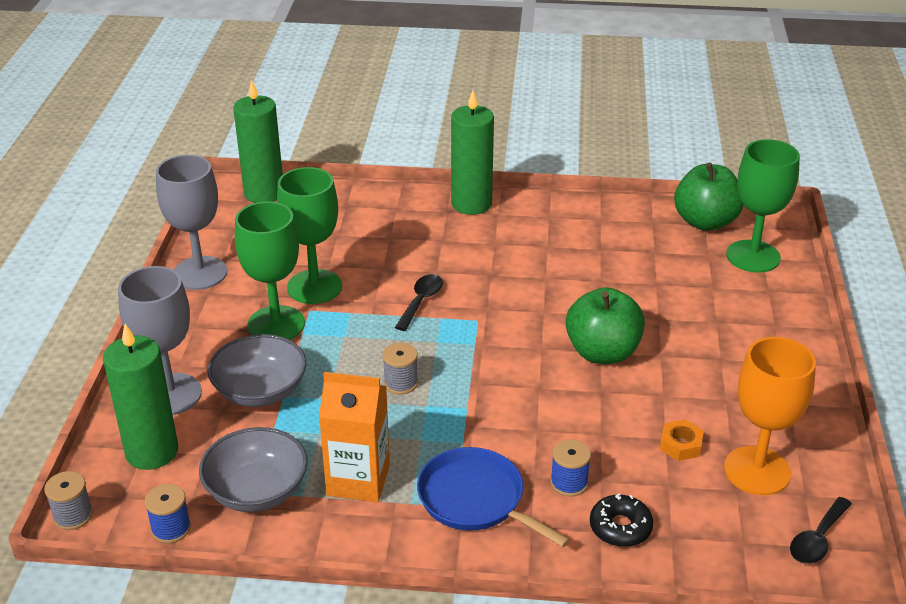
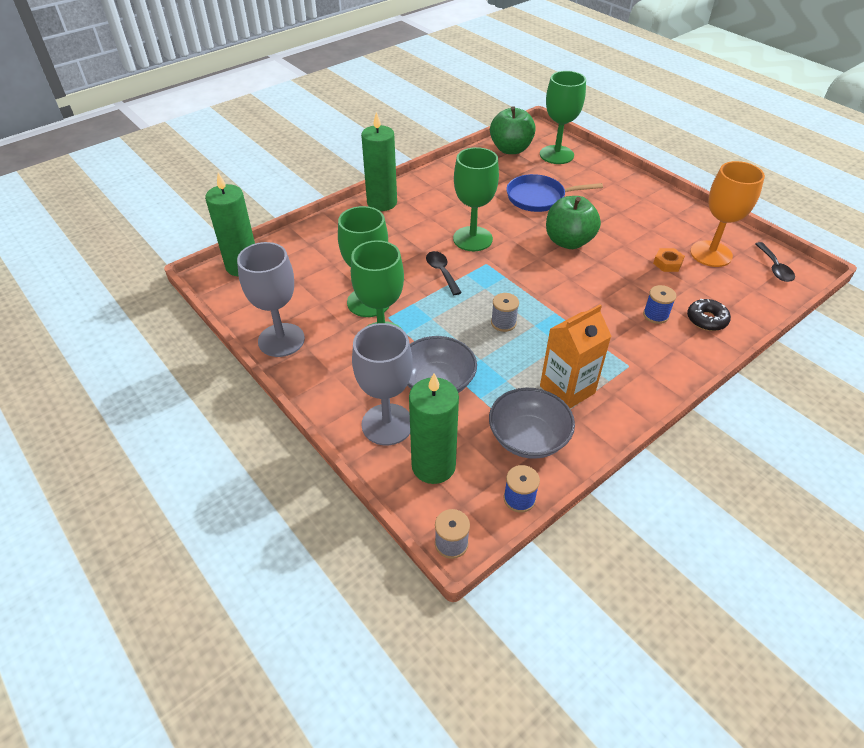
camera: 45 degrees left, 10 degrees up
(475, 499) = (633, 355): blue pan -> blue pan (538, 197)
(503, 289) = (472, 239): none -> green goblet

